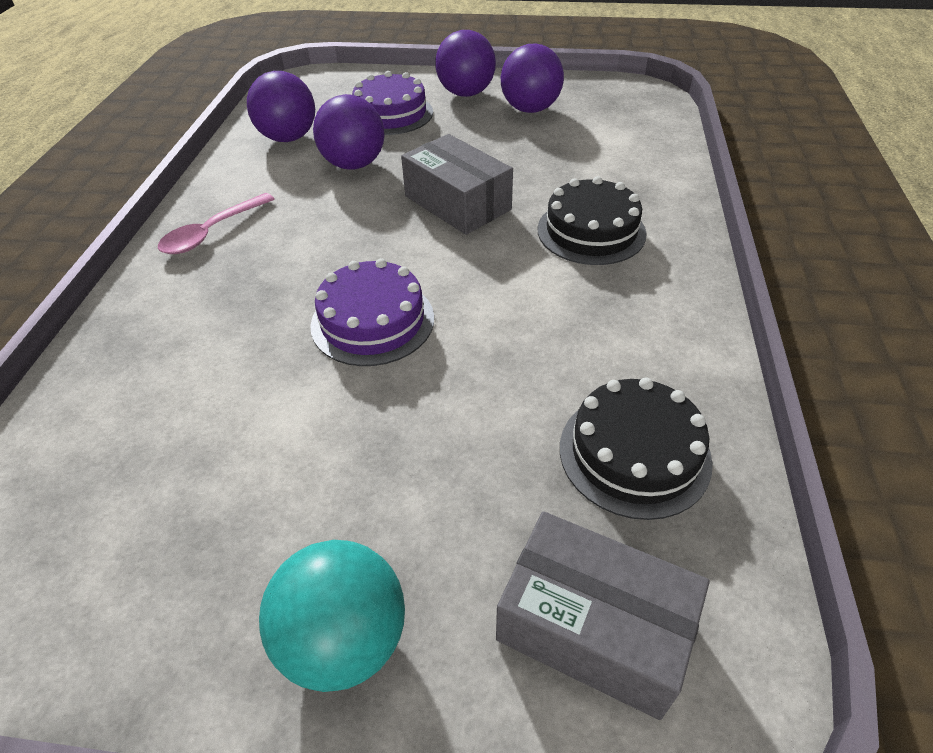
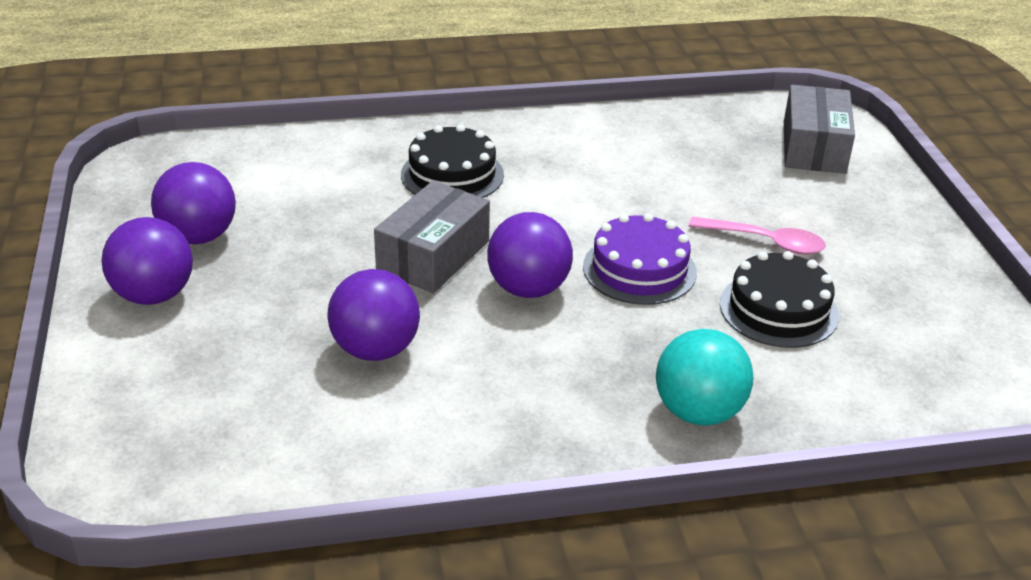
camera: 110 degrees left, 10 degrees down
(212, 233) = (565, 422): pink spoon -> pink spoon (765, 242)
(288, 138) = (319, 432): purple ball -> purple ball (528, 289)
(344, 639) = (889, 220): turquoise ball -> turquoise ball (698, 412)
(391, 114) = (227, 351): purple cake -> none
(634, 453) = (692, 141): black cake -> black cake (778, 309)

